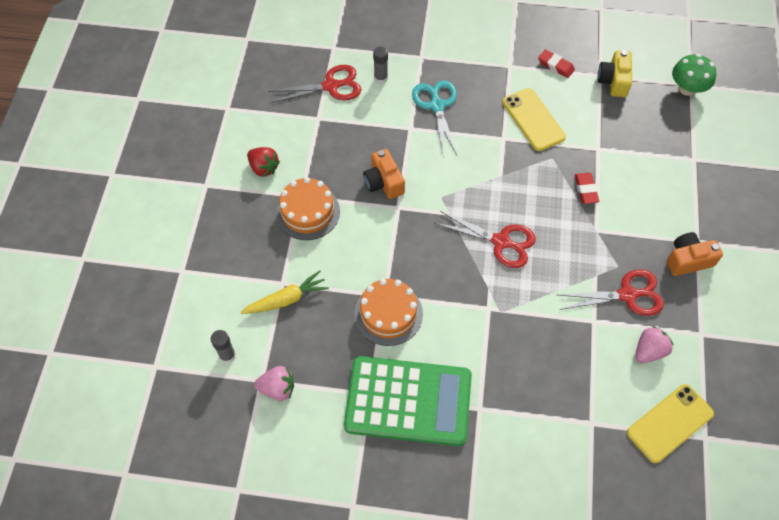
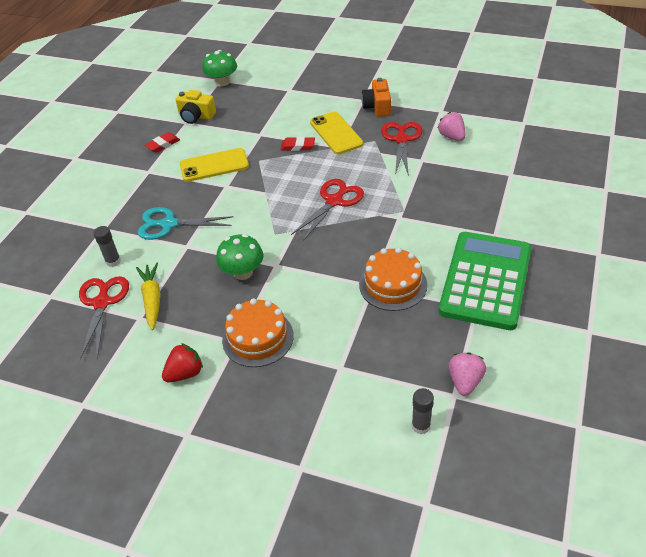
camera: 75 degrees left, 15 degrees down
(286, 299) = (361, 365): yellow carrot -> yellow carrot (152, 300)
(384, 182) = (243, 272): orange camera -> green mushroom
(670, 423) = (512, 136): yellow phone -> yellow phone (336, 133)

